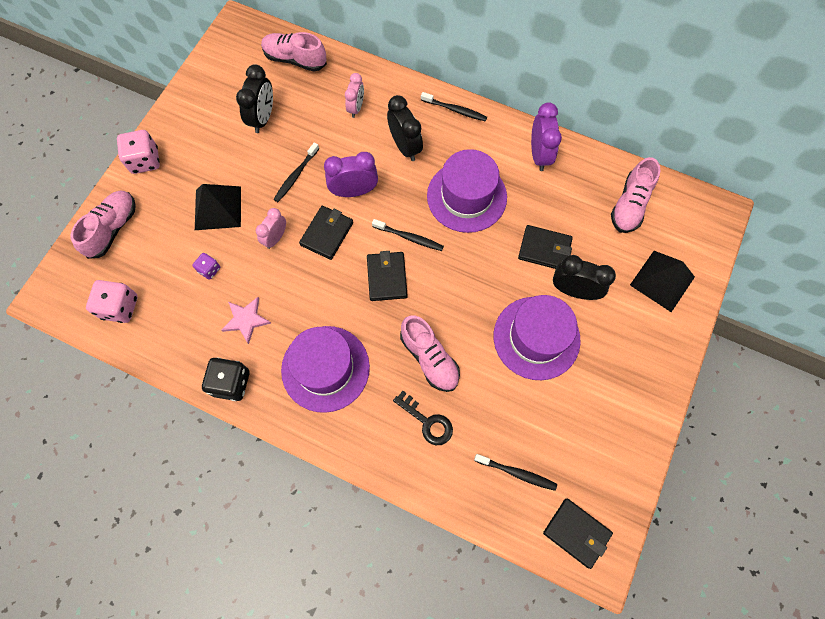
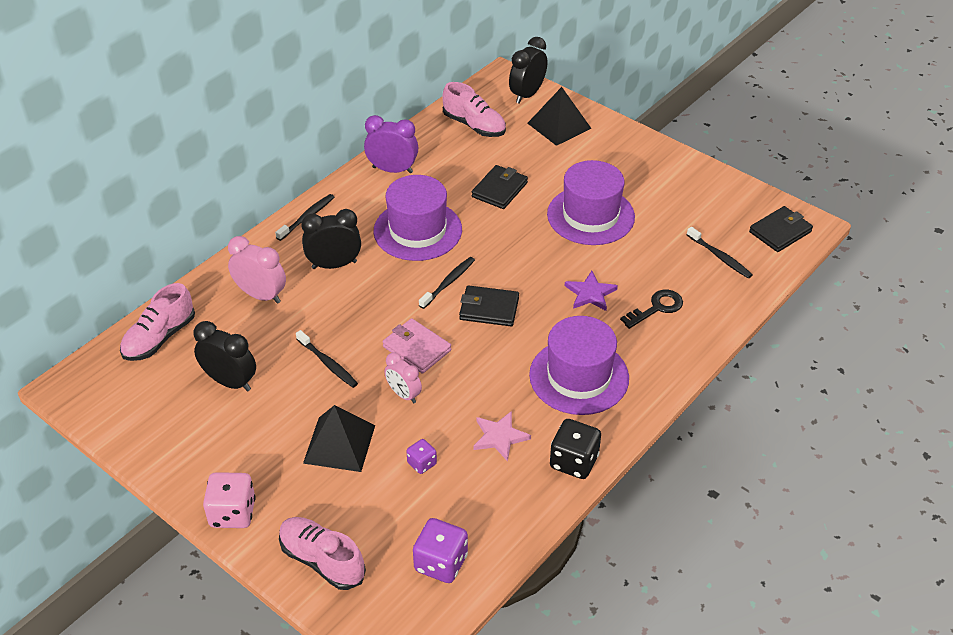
camera: 75 degrees left, 25 degrees down
(120, 307) = (441, 563): pink dice -> purple dice
(327, 234) = (416, 348): black wallet -> pink wallet
(354, 191) = (372, 316): purple clock -> none
(356, 108) = (261, 295): pink clock -> pink clock, size x1.50
(429, 358) = (590, 293): pink shoe -> purple star
(517, 473) = (720, 257): black toothbrush -> black toothbrush turned 105 degrees clockwise
(573, 290) = (550, 181): black clock -> black clock (527, 94)

